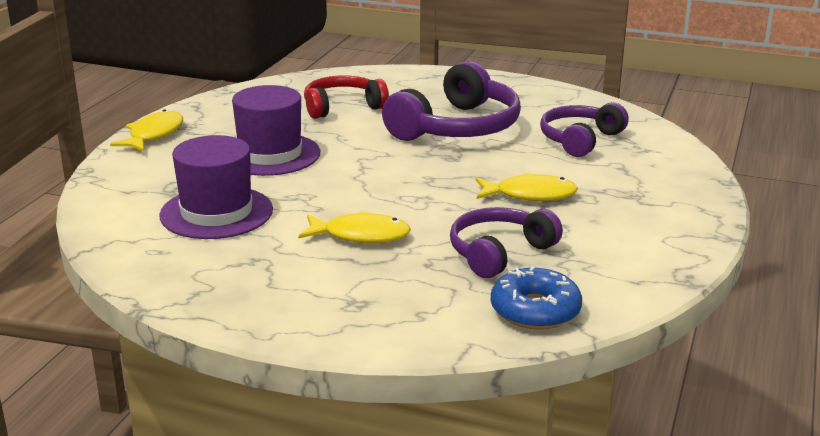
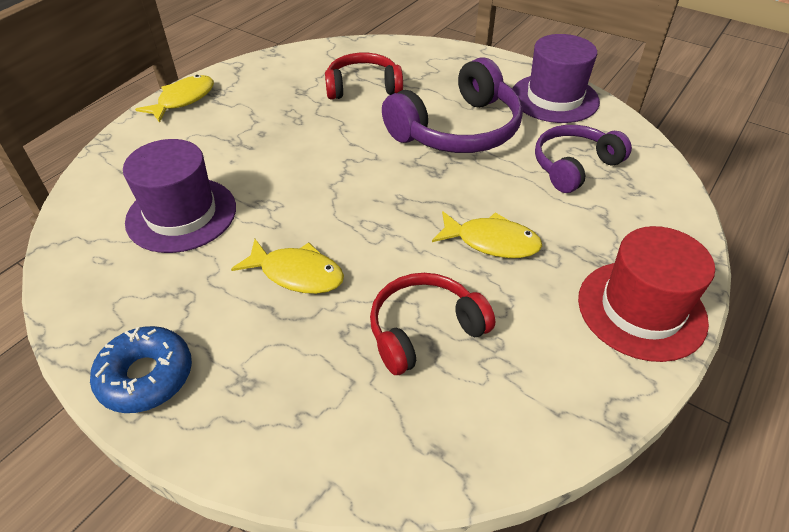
camera: 15 degrees right, 20 degrees up
(270, 154) = (268, 141): purple hat -> purple hat (554, 98)
(499, 253) = (424, 330): purple headphones -> red headphones
(535, 310) = (424, 440): blue donut -> blue donut (146, 376)
(678, 218) = (641, 309): none -> red hat

